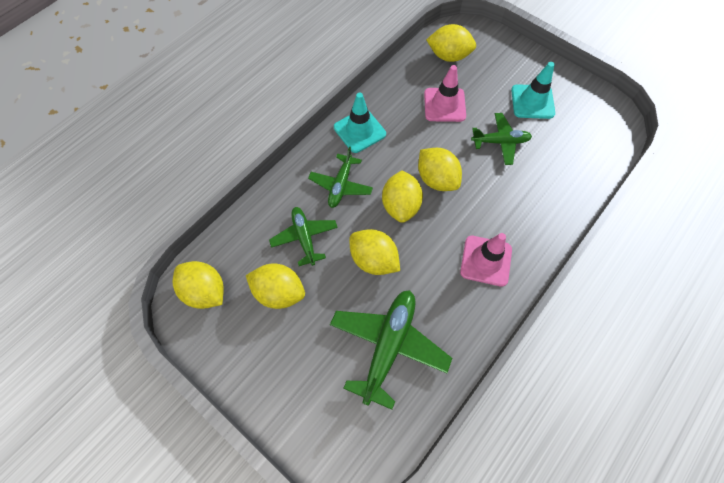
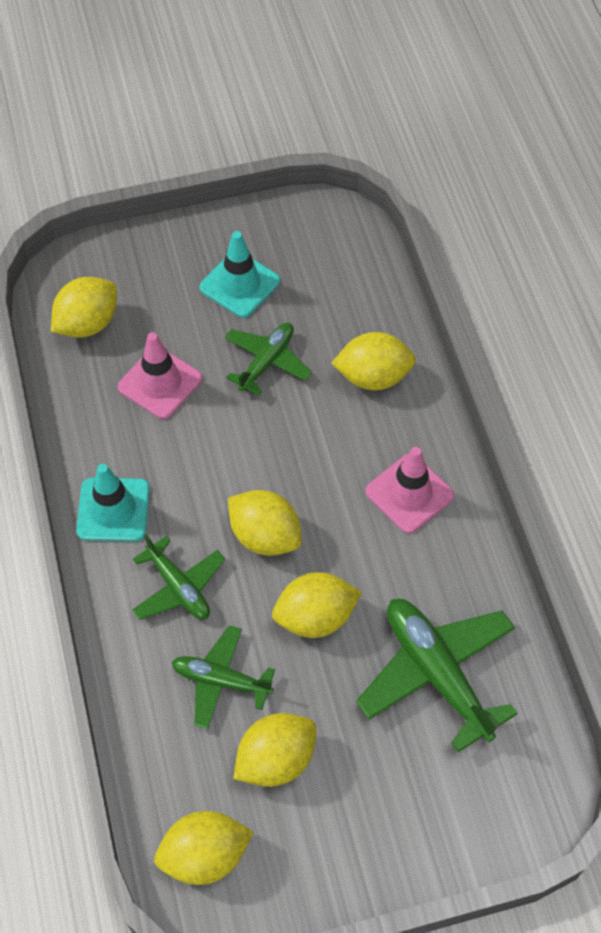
camera: 55 degrees left, 5 degrees down
(436, 179) = (261, 469): yellow lemon -> yellow lemon (373, 377)

